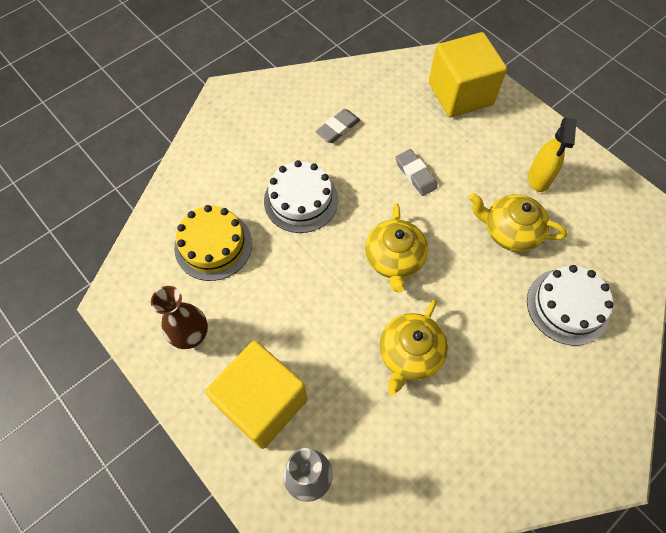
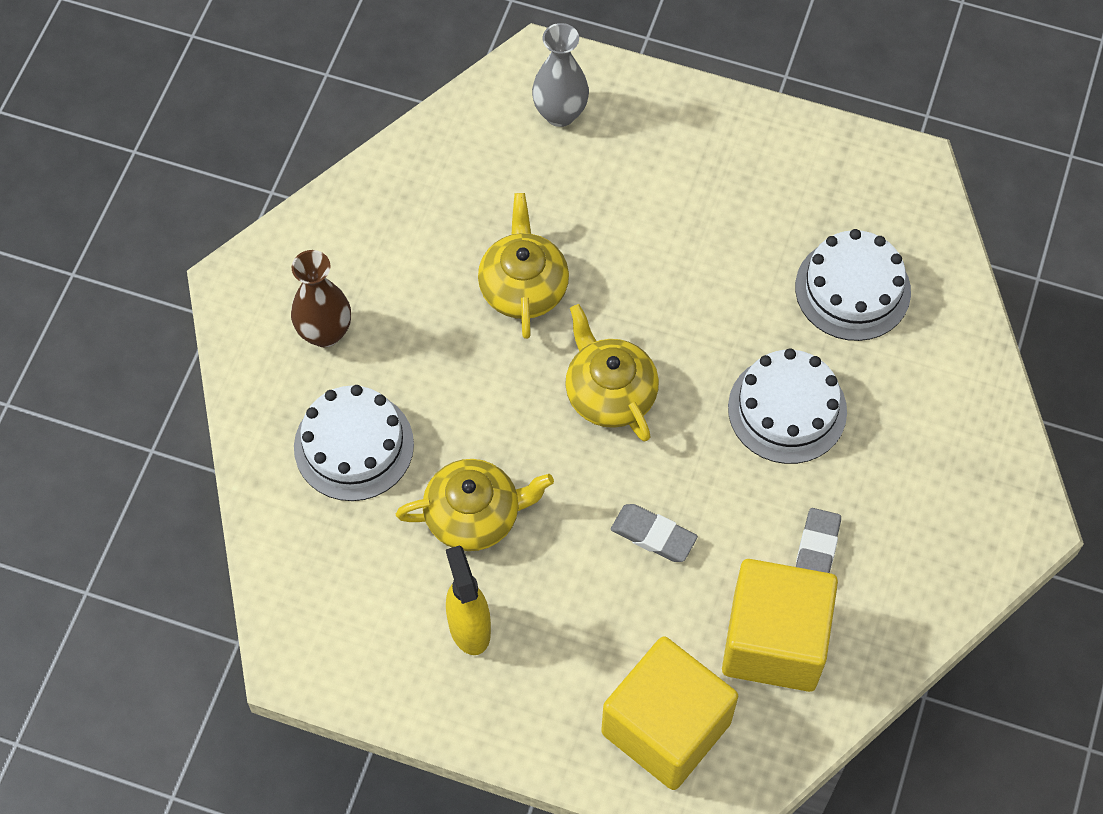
camera: 150 degrees right, 0 degrees up
(191, 336) = (790, 177): brown vase -> brown vase (325, 333)
(213, 245) = (852, 289): yellow cake -> white cake
(262, 403) = (658, 154): yellow cube -> yellow cube (774, 641)

